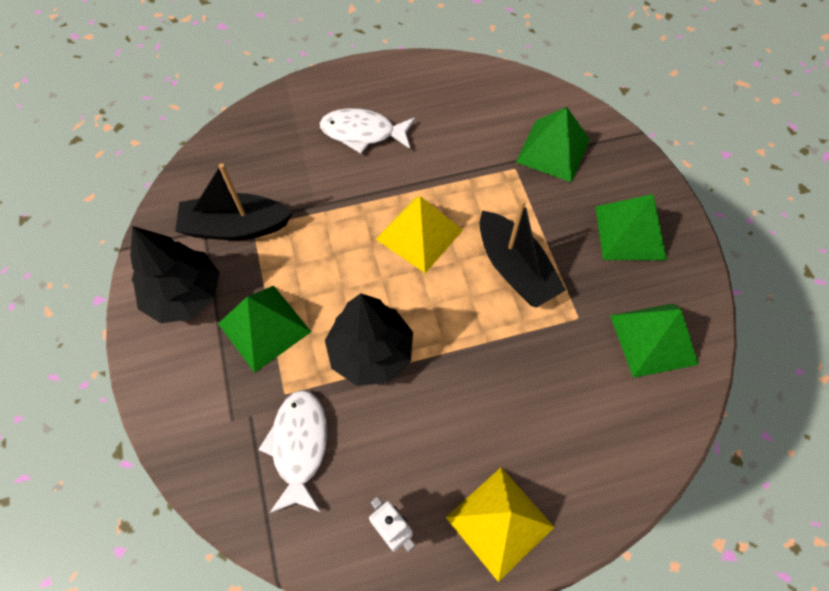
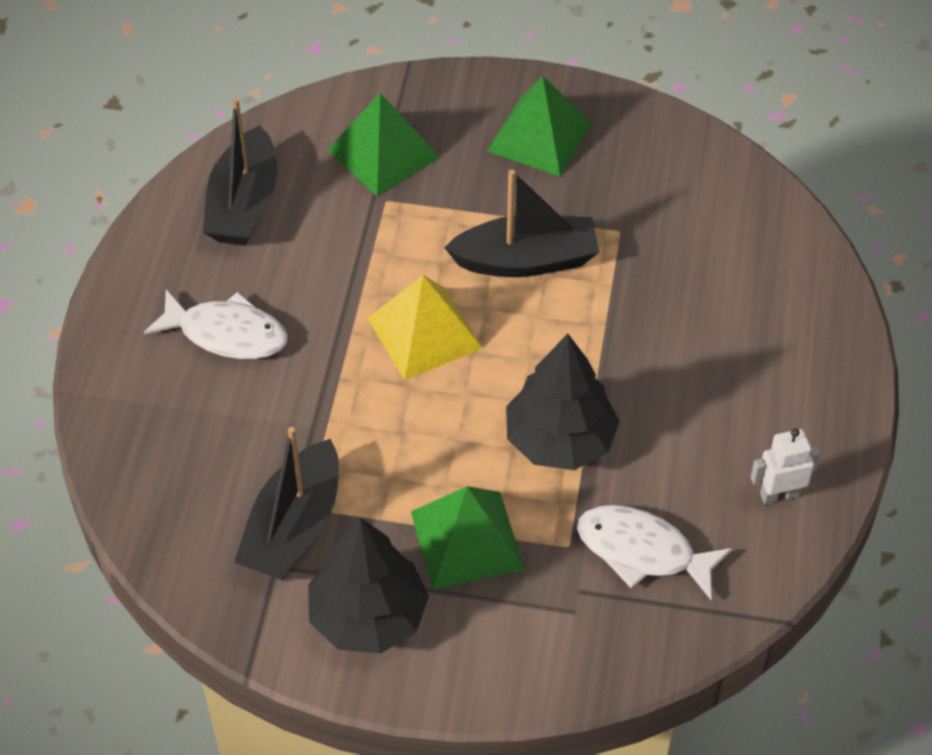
camera: 65 degrees left, 10 degrees down
(362, 133) = (227, 334): white fish -> white fish turned 105 degrees counterclockwise
(465, 99) = (244, 204): none -> black boat
(499, 522) = (812, 397): yellow pyramid -> none
(653, 339) = (679, 180): green pyramid -> none

